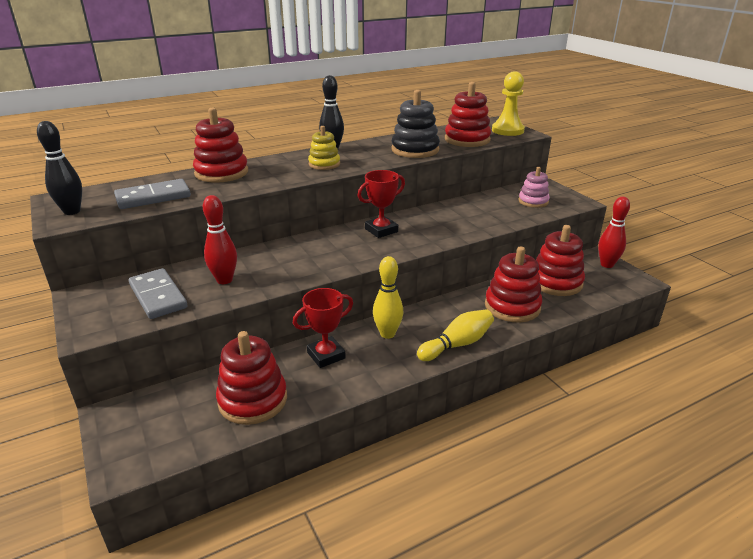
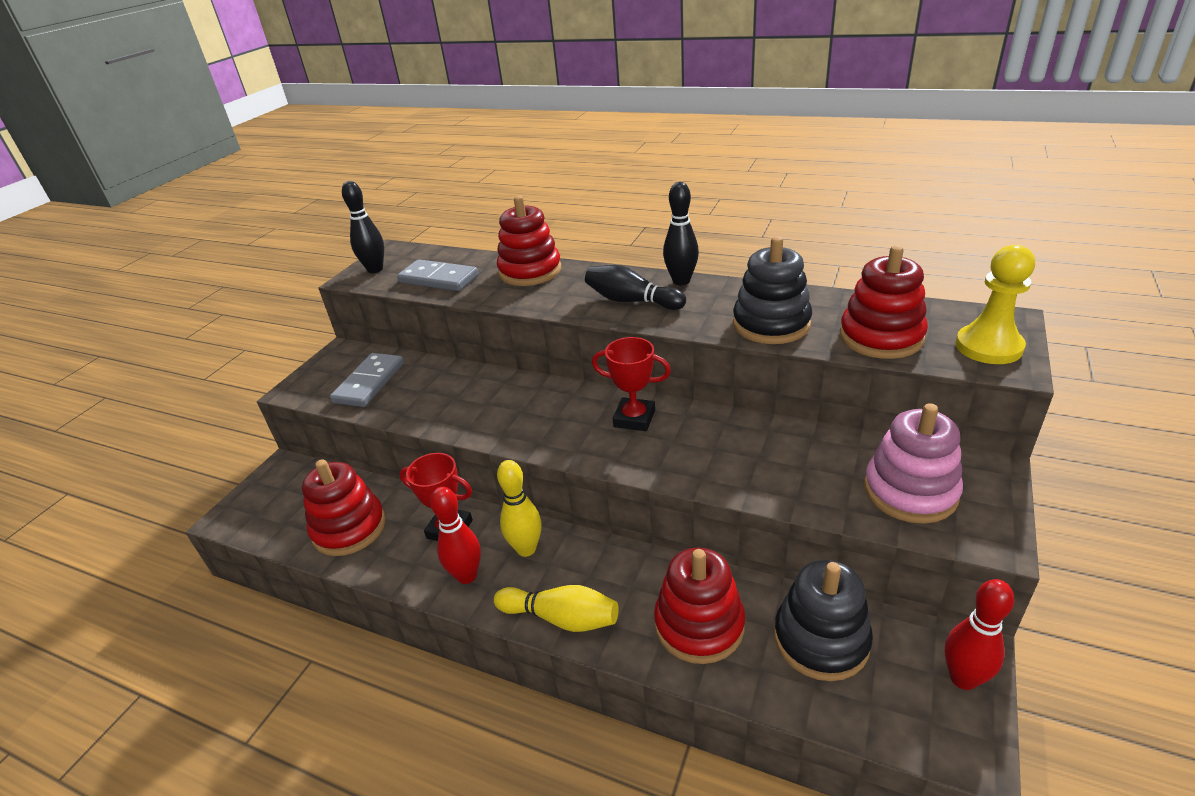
camera: 55 degrees right, 5 degrees up
(224, 280) = (426, 395): red bowling pin -> red bowling pin (467, 576)
(324, 164) = (631, 301): yellow stacking toy -> black bowling pin
(533, 201) = (910, 491): pink stacking toy -> pink stacking toy, size x1.60
(556, 282) = (821, 639): red stacking toy -> black stacking toy

